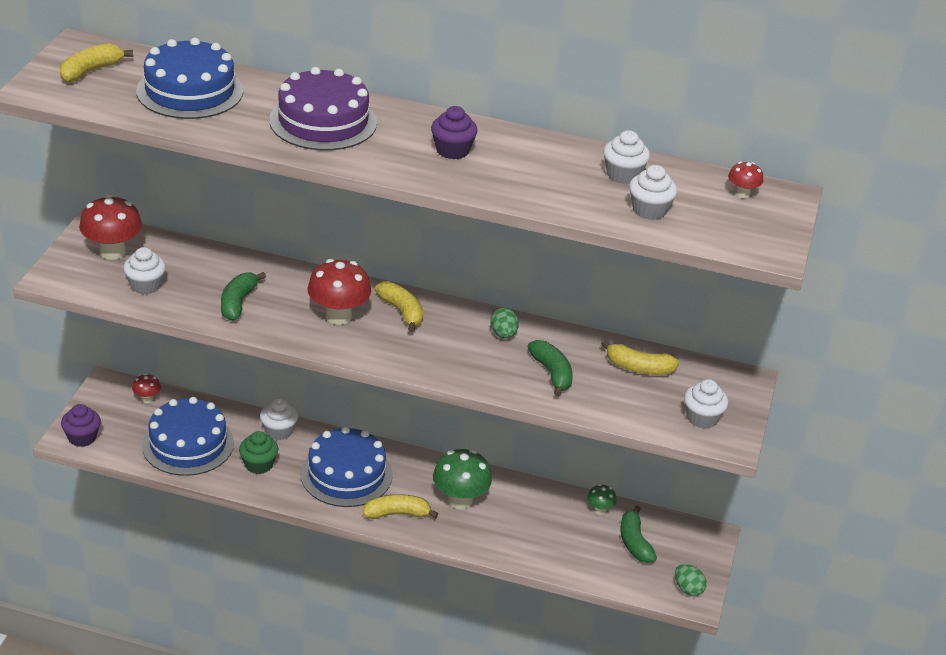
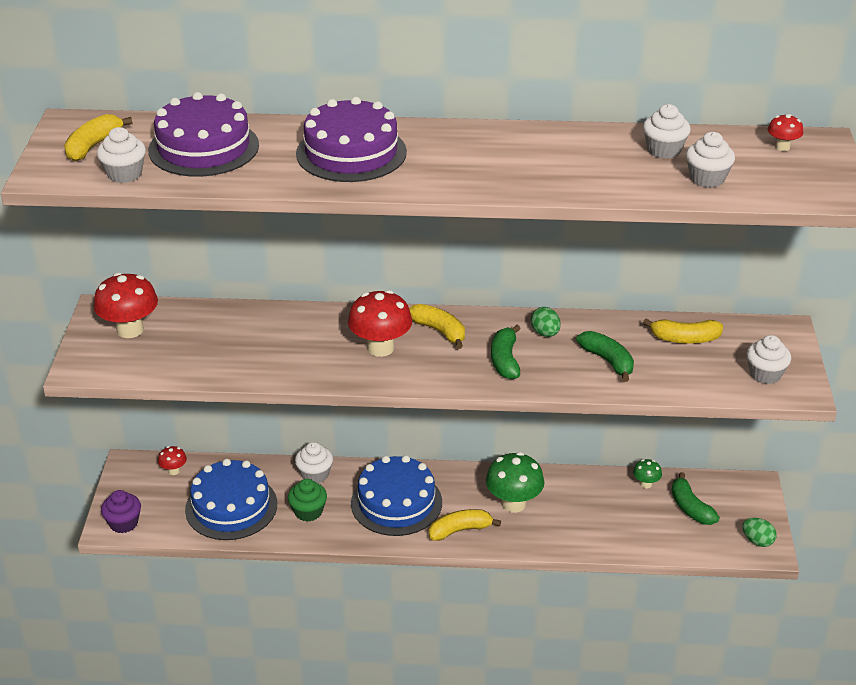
camera: 10 degrees left, 0 degrees up
(145, 285) = (177, 356): white cupcake -> white cupcake (124, 174)
(189, 91) = (203, 147): blue cake -> purple cake
(238, 303) = (276, 355): green banana -> green banana (505, 360)
(452, 150) = (491, 157): purple cupcake -> none

